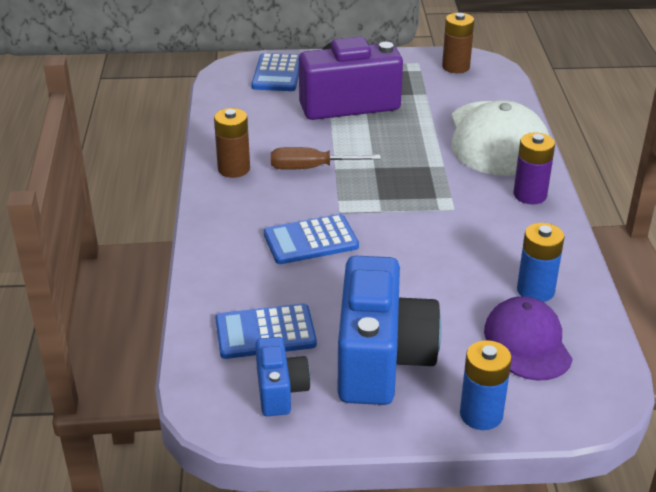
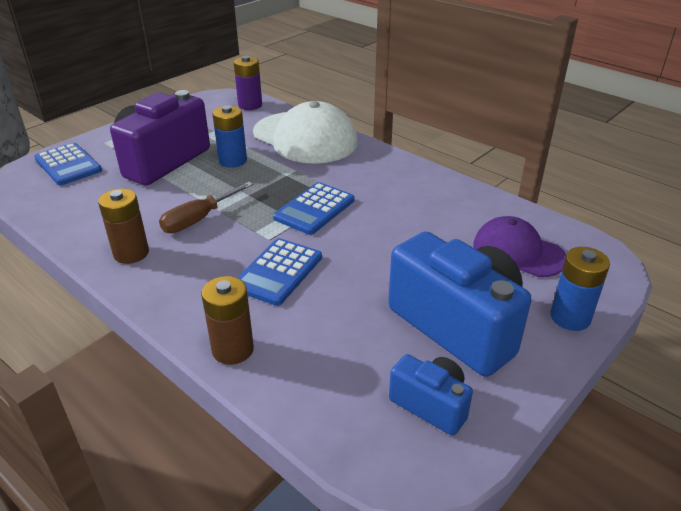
camera: 45 degrees left, 0 degrees up
(265, 332) = (350, 366): blue calculator -> blue calculator (314, 209)
(455, 67) = (209, 106): brown battery -> brown battery (233, 349)
(530, 195) = (377, 162): purple battery -> purple battery (250, 105)
(535, 290) = (471, 217): blue battery -> blue battery (233, 161)

